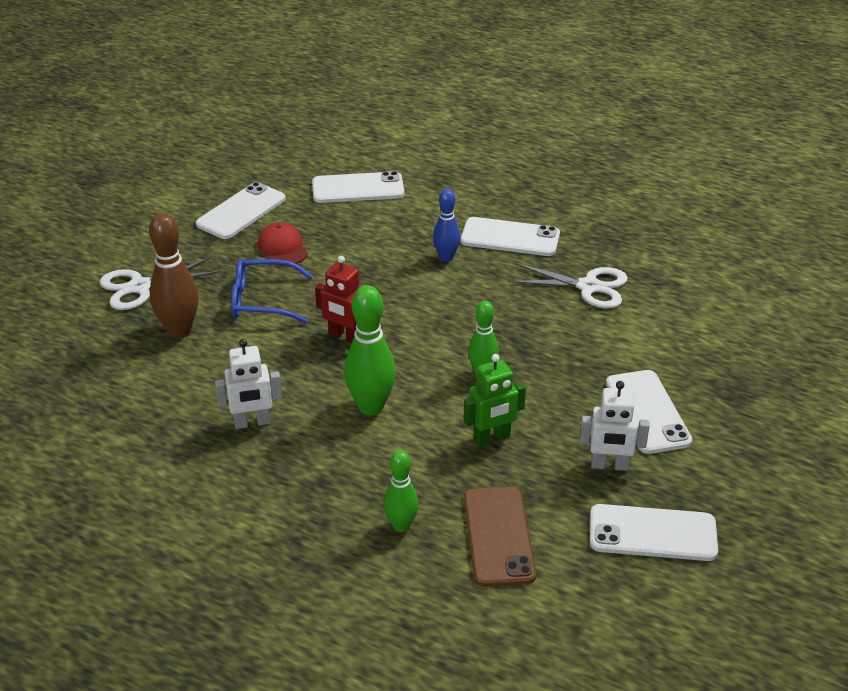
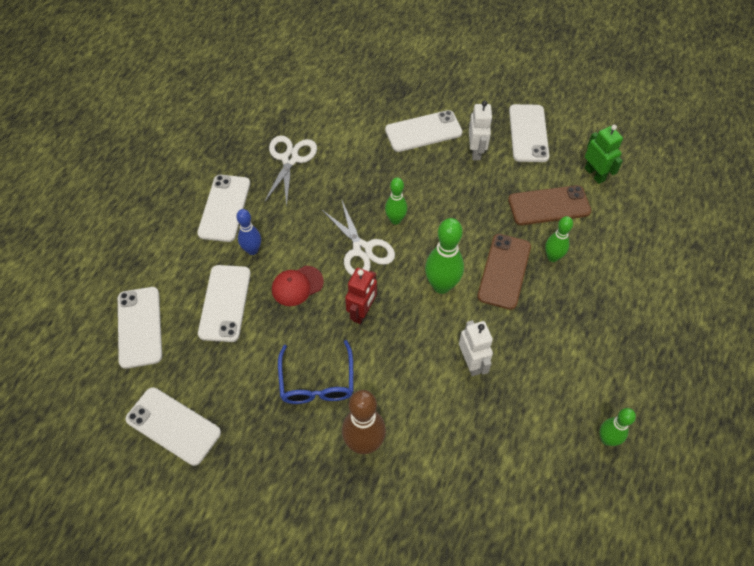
camera: 95 degrees left, 20 degrees up
(109, 535) = (607, 439): none -> green bowling pin
(140, 287) = (301, 495): white scissors -> white scissors (362, 250)
(283, 248) = (237, 378): red cap -> red cap (297, 286)
(377, 239) = (225, 303): none -> white phone
(384, 470) = (504, 271): none -> brown phone
(492, 438) = (461, 212): green robot -> green robot (594, 174)

